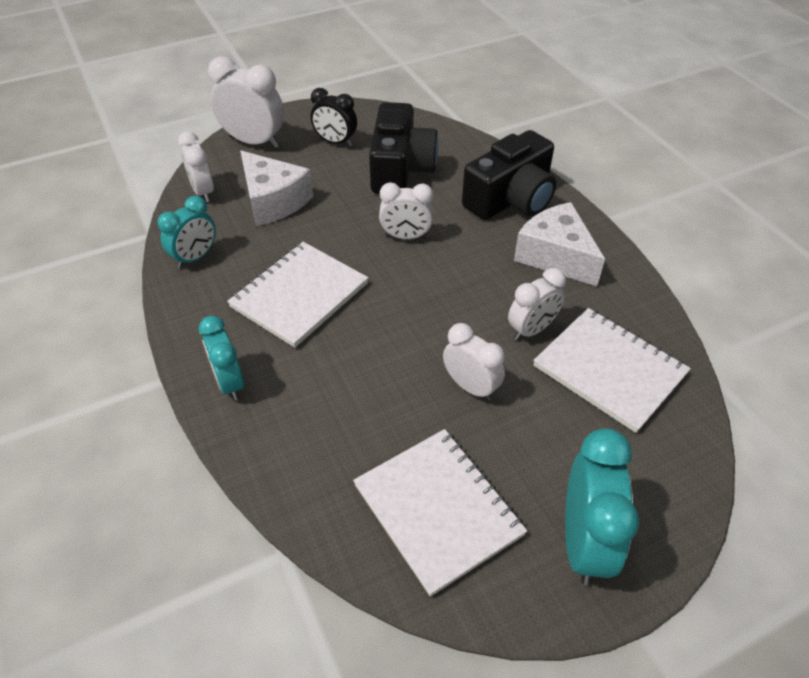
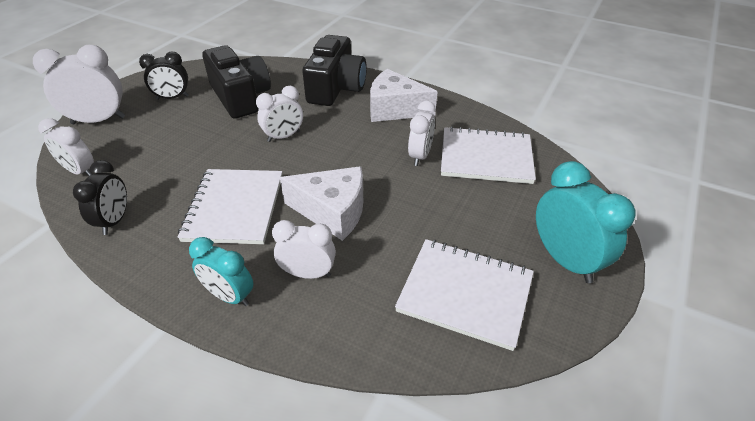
camera: 35 degrees left, 5 degrees down
(195, 257) = (115, 221): turquoise clock -> black clock
(273, 201) = (153, 154): white cheese -> white cheese (332, 211)
(471, 387) = (414, 207): white clock -> white clock (308, 273)

